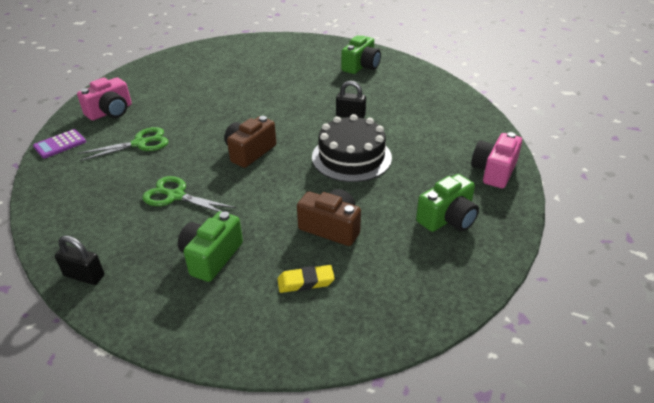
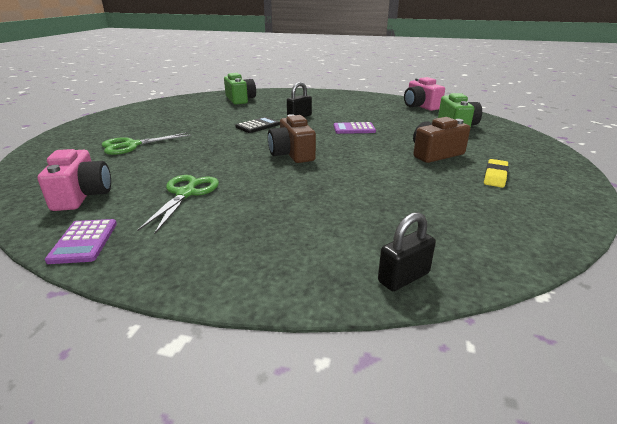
camera: 55 degrees left, 10 degrees down
(176, 196) = (315, 196): green scissors -> green scissors (132, 145)
(211, 257) = (432, 202): green camera -> none
(299, 107) = (257, 126): none -> black calculator
(351, 157) = (354, 129): black cake -> purple calculator

